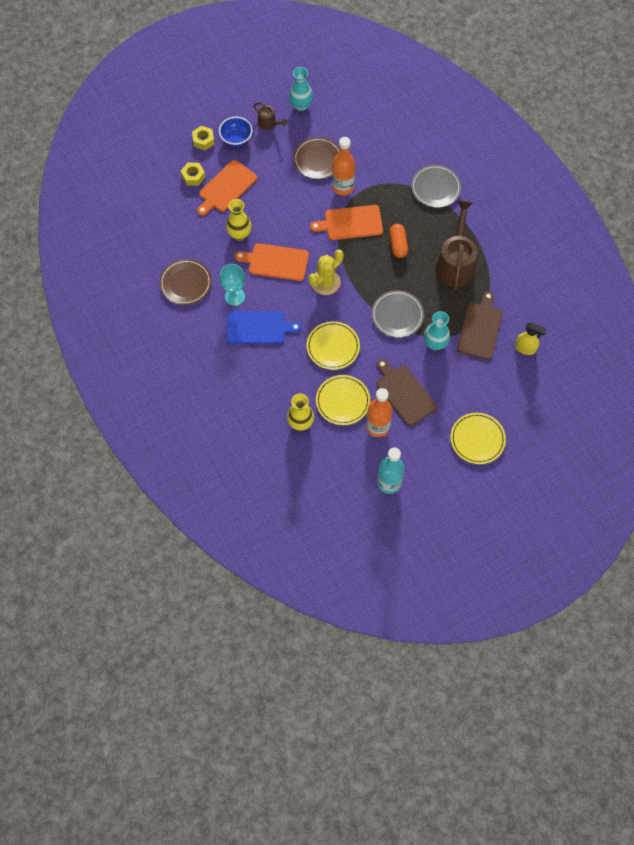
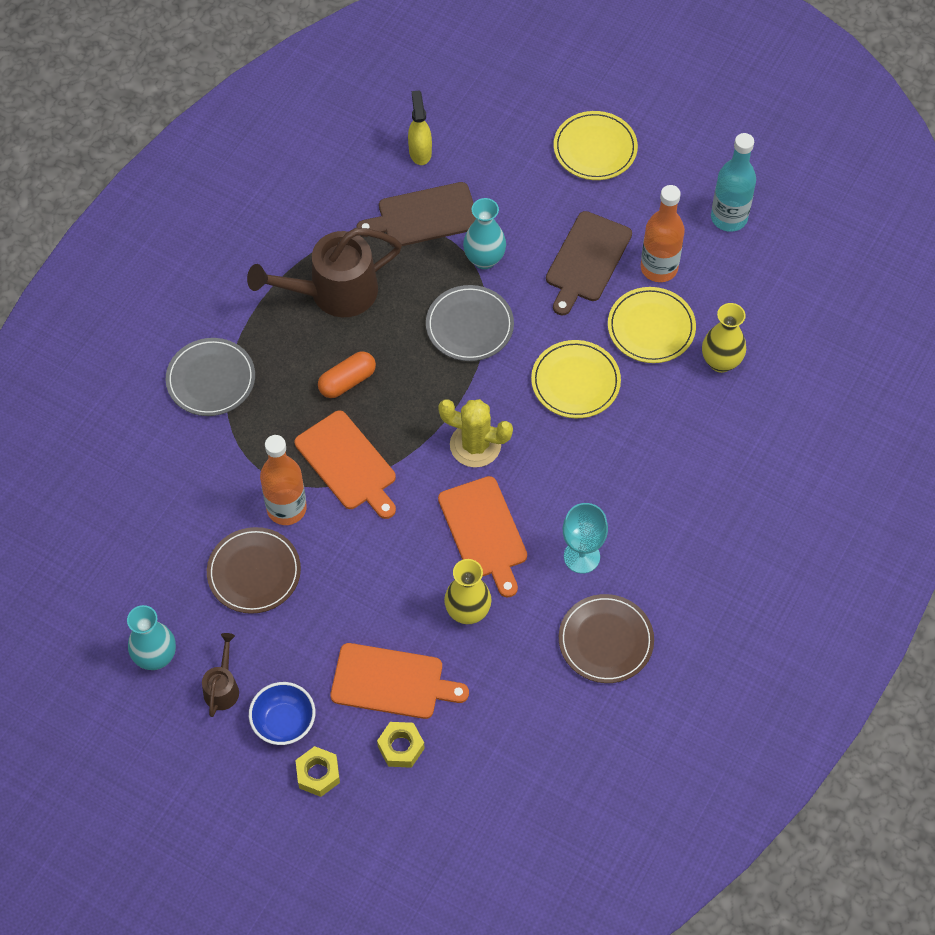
camera: 120 degrees left, 5 degrees down
(258, 328) = (611, 495): blue cutting board -> none

